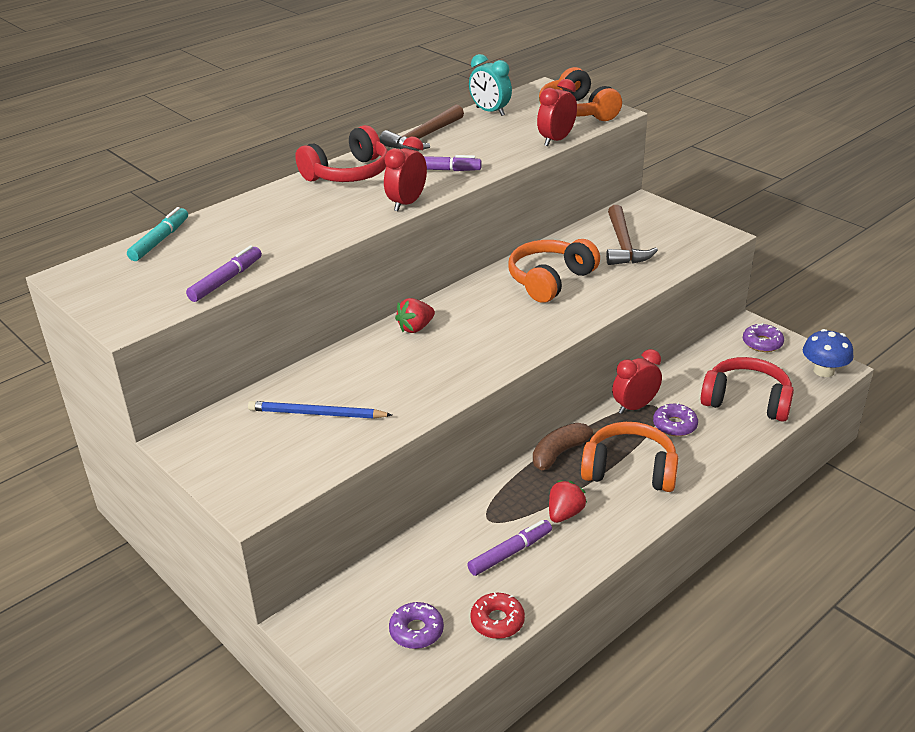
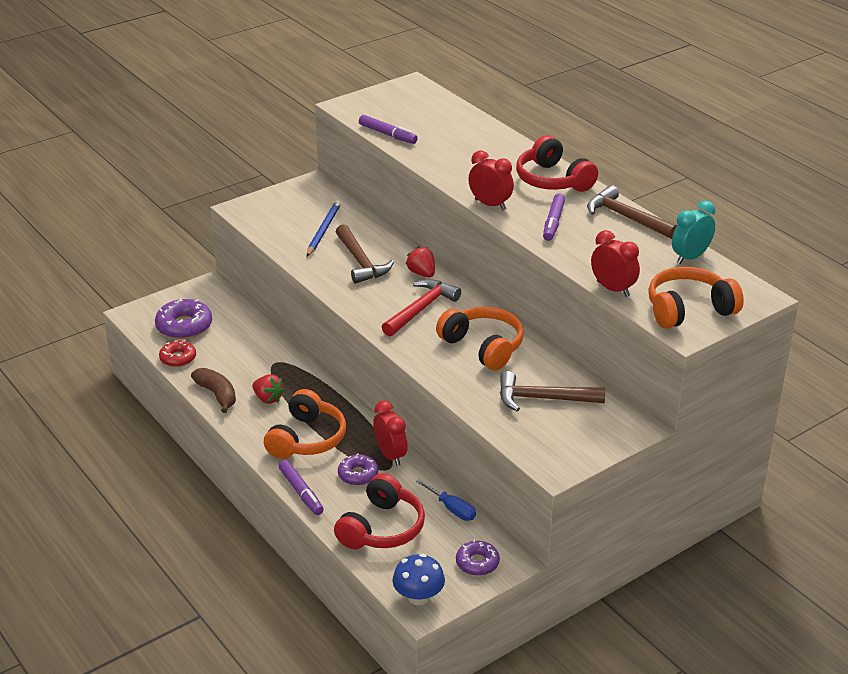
camera: 95 degrees right, 0 degrees up
(160, 240) = (453, 109): turquoise marker -> none
(394, 374) = (360, 262): none -> brown hammer
(416, 631) = (184, 326): purple donut -> purple donut, size x1.59
(490, 322) = (421, 309): none -> red hammer
(510, 553) = (237, 369): purple marker -> purple marker (301, 492)
(560, 453) = (340, 405): brown banana -> brown banana (217, 394)
(698, 362) = (452, 509): none -> blue screwdriver

